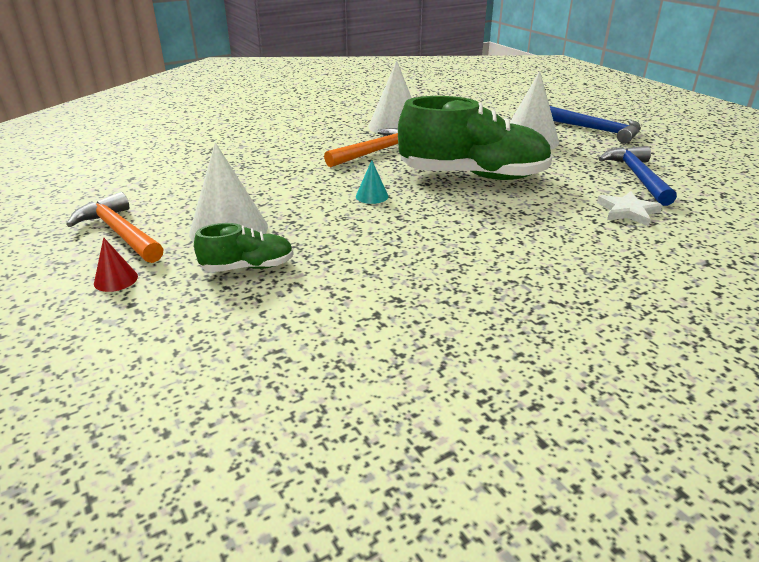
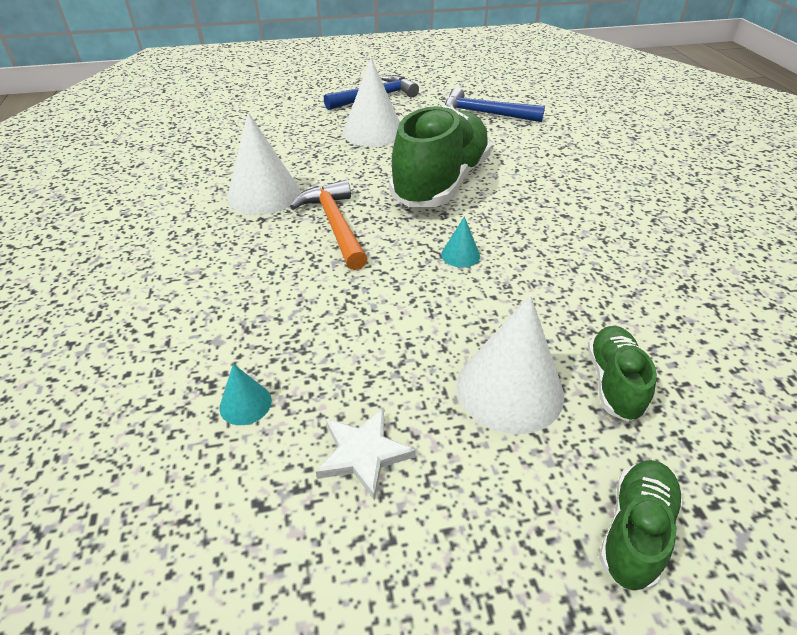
camera: 70 degrees left, 10 degrees up
(116, 280) = (635, 531): red cone -> green shoe
(120, 232) = (484, 524): orange hammer -> none
(195, 162) = (245, 404): none -> turquoise cone
(627, 211) = (546, 137): white star -> white star (363, 454)

